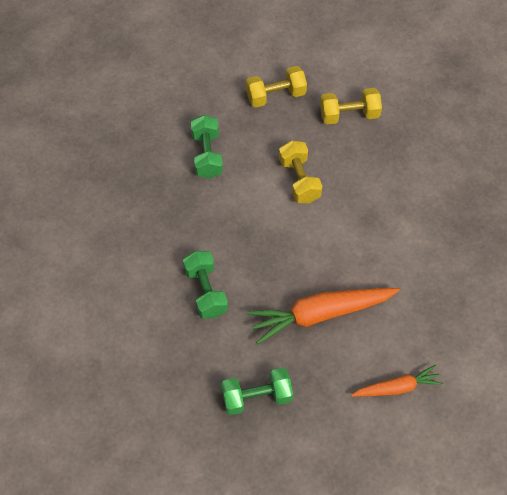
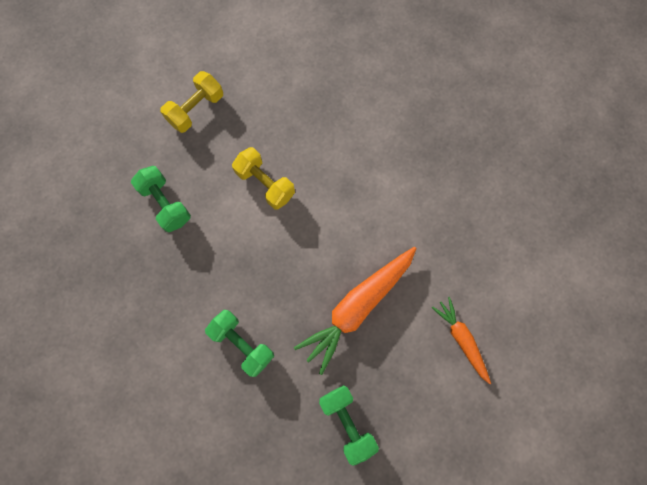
camera: 30 degrees left, 15 degrees up
(256, 397) = (347, 422): green dumbbell -> green dumbbell turned 75 degrees counterclockwise
(349, 115) = (274, 95): yellow dumbbell -> none
(397, 387) = (461, 339): orange carrot -> orange carrot turned 75 degrees counterclockwise

